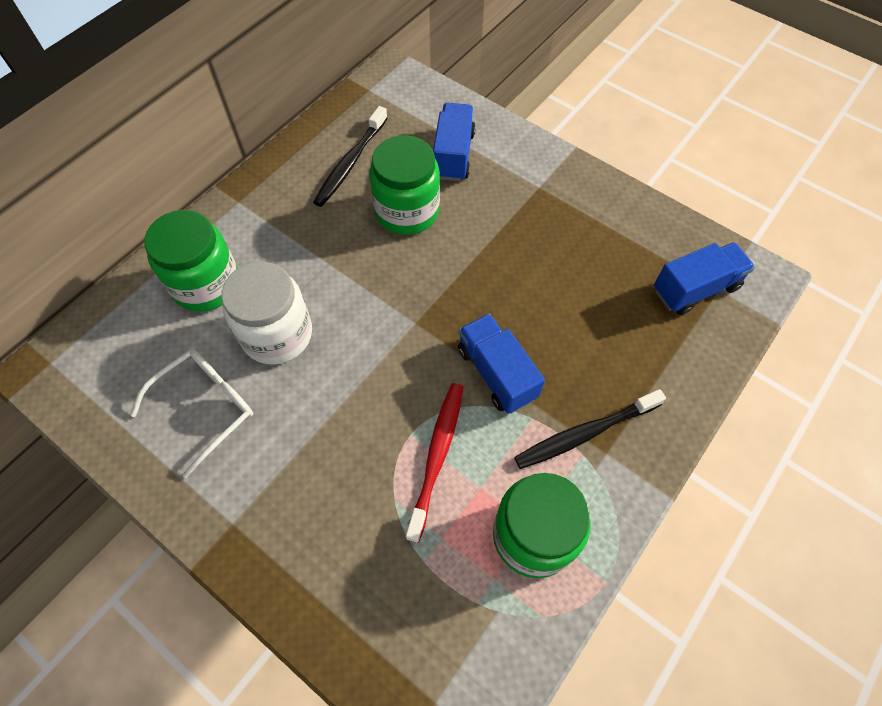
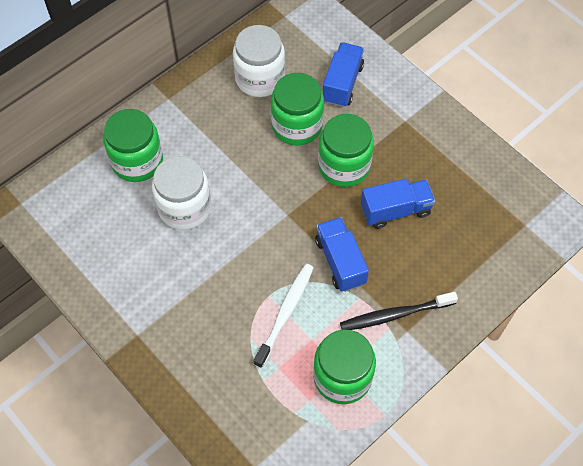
camera: 10 degrees right, 0 degrees up
(206, 407) = (127, 253): white glasses -> none
(350, 162) = (260, 78): black toothbrush -> white jar
(437, 457) = (285, 313): red toothbrush -> white toothbrush
(475, 251) = (344, 166): none -> green jar
(695, 289) = (507, 222): blue truck -> blue truck (395, 210)

